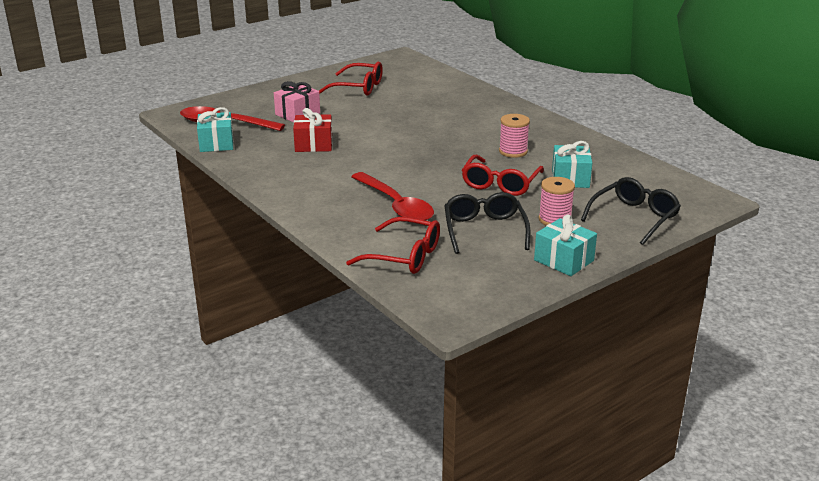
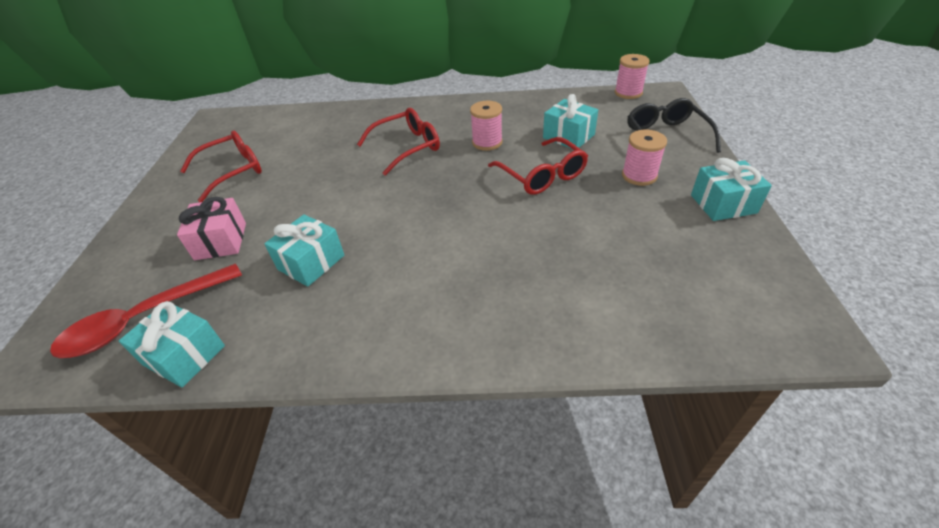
camera: 50 degrees left, 15 degrees up
(313, 145) = (311, 262): red gift -> turquoise gift
(396, 205) = (524, 262): red spoon -> none
(404, 256) = (649, 309): red glasses -> red glasses (407, 147)
(484, 230) = (629, 225): black glasses -> none
(688, 184) = (628, 93): none -> pink spool

